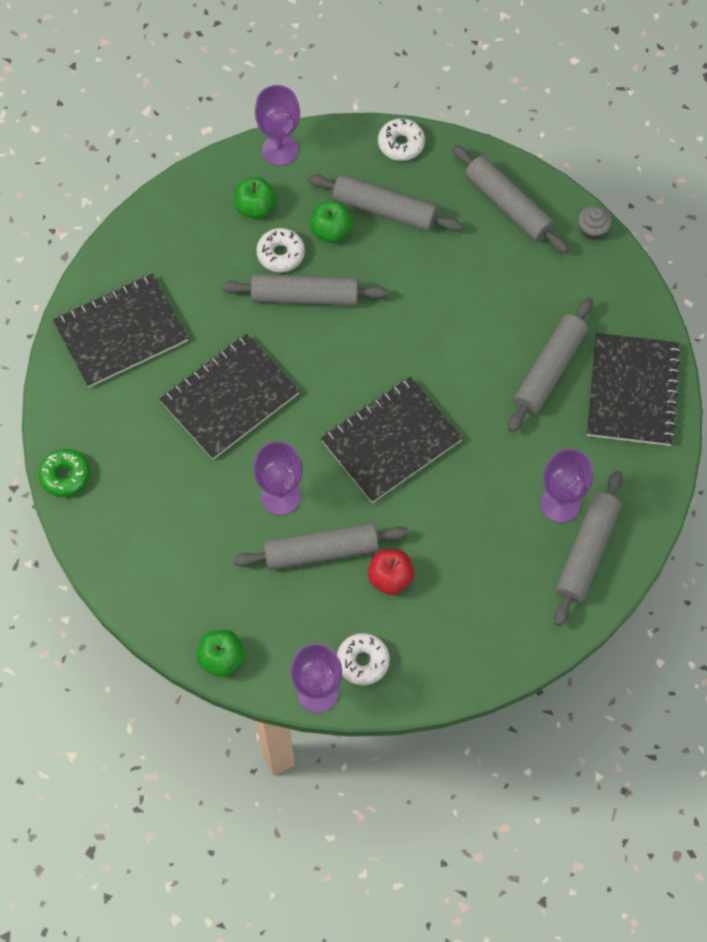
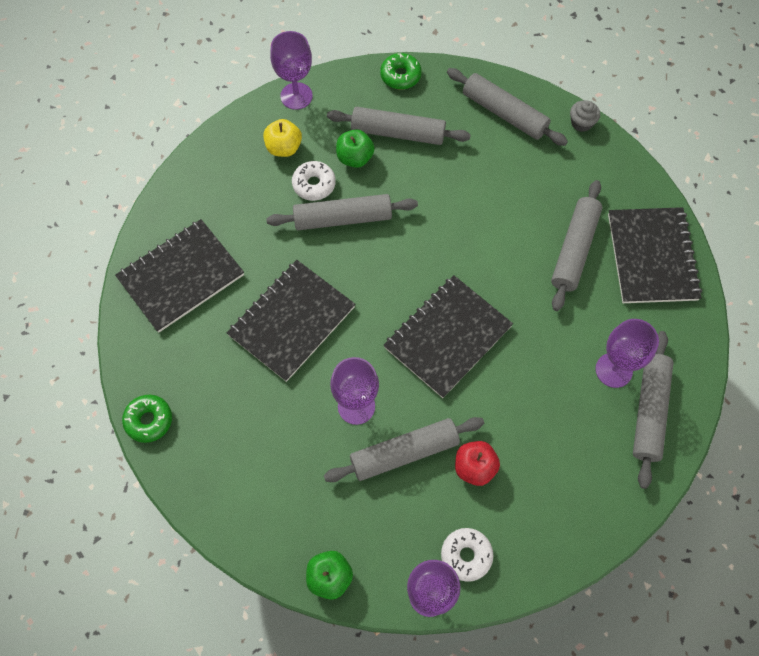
camera: 10 degrees left, 0 degrees up
(255, 207) = (284, 148): green apple -> yellow apple
(401, 144) = (400, 76): white donut -> green donut

